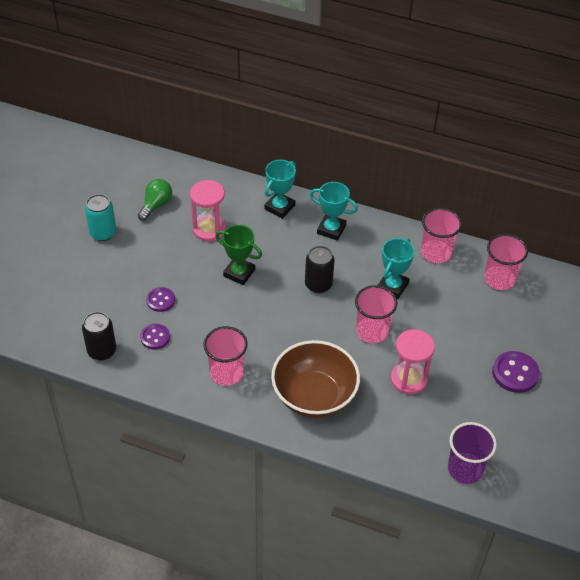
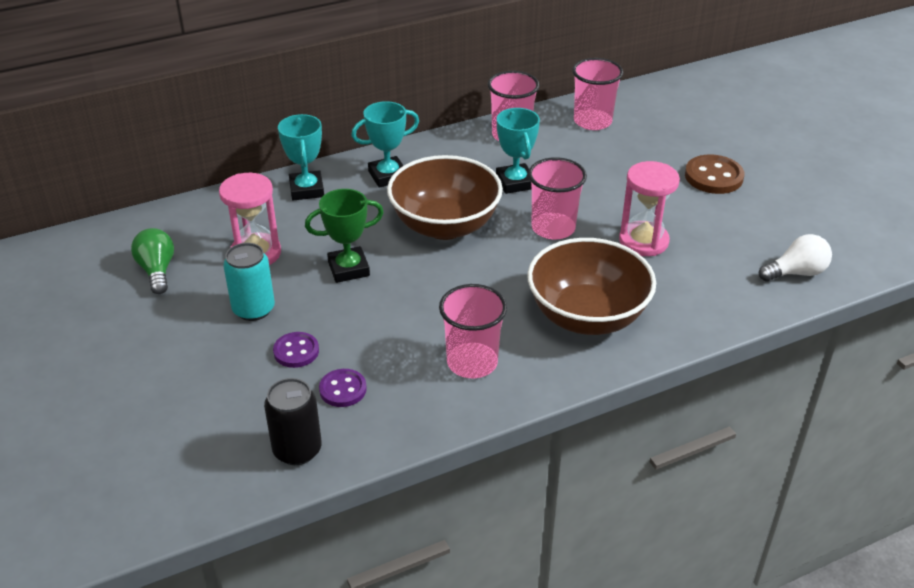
camera: 45 degrees left, 10 degrees down
(103, 233) = (125, 337): turquoise can -> turquoise can (253, 309)
(318, 284) = (445, 225): black can -> brown bowl
(465, 469) = (796, 273): purple cup -> white light bulb
(515, 373) = (713, 177): purple button -> brown button

